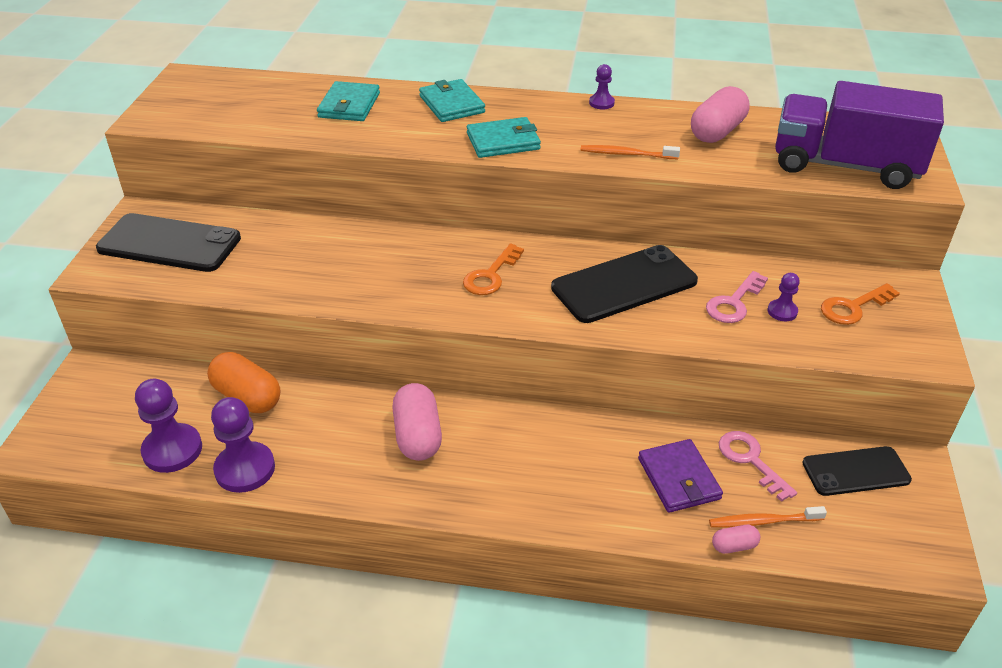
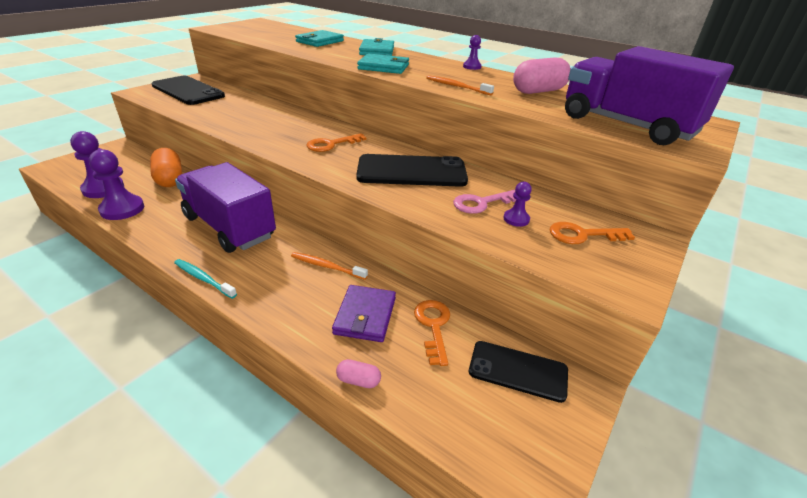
camera: 25 degrees right, 5 degrees down
(418, 436) = (229, 227): pink capsule -> purple truck
(468, 514) = (203, 279): none -> turquoise toothbrush
(750, 460) = (433, 326): pink key -> orange key
(763, 521) = (400, 373): orange toothbrush -> orange toothbrush (326, 266)

